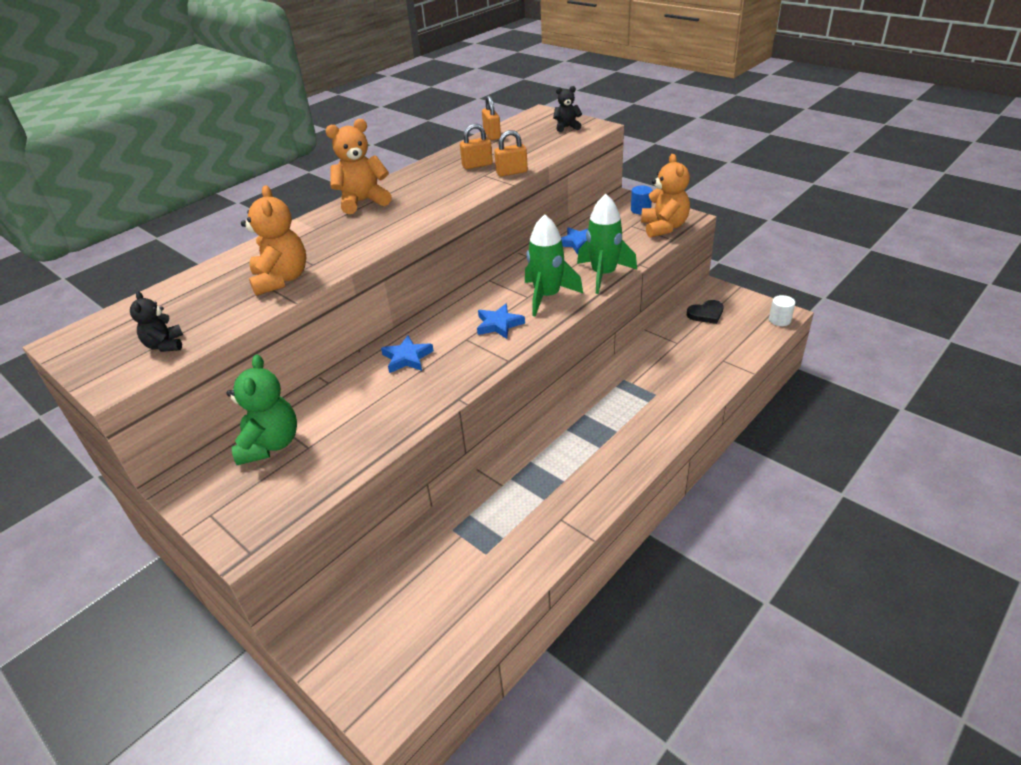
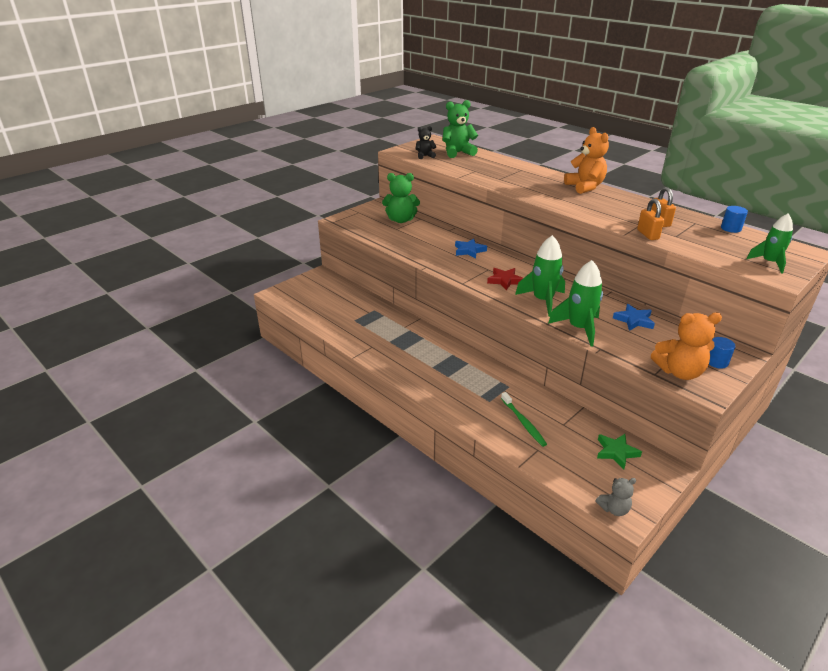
camera: 90 degrees right, 5 degrees down
(166, 308) = (457, 153): none -> green teddy bear
(281, 279) = (482, 173): orange teddy bear -> none
(492, 135) = (731, 228): orange padlock -> blue cylinder
(499, 324) = (504, 281): blue star -> red star
(567, 127) = (769, 263): black teddy bear -> green rocket
(685, 369) = (523, 423): none -> green toothbrush
(706, 314) = (616, 452): black heart -> green star
(779, 320) = (614, 509): white cylinder -> grey teddy bear

